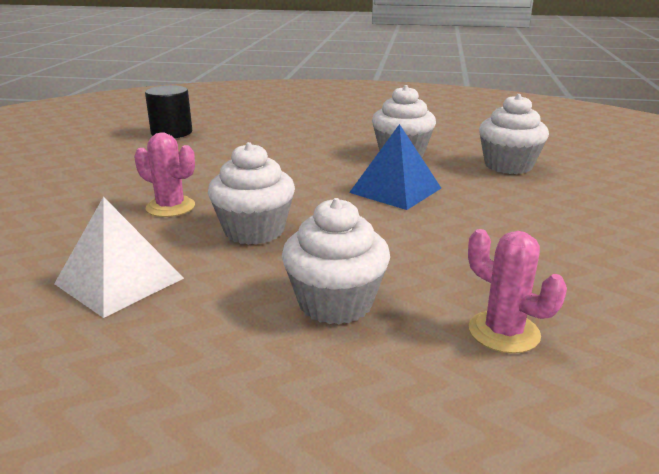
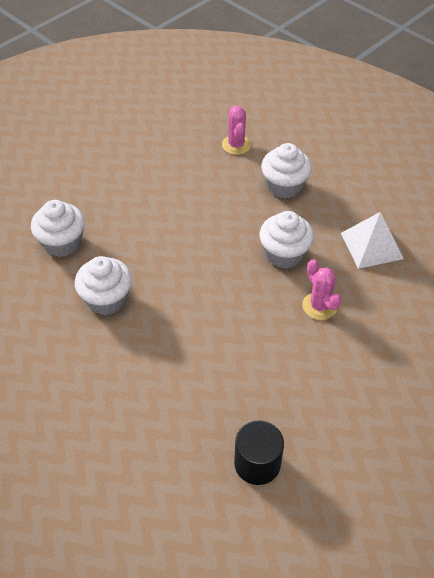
camera: 145 degrees left, 25 degrees up
(395, 190) = (168, 253): blue pyramid -> none

